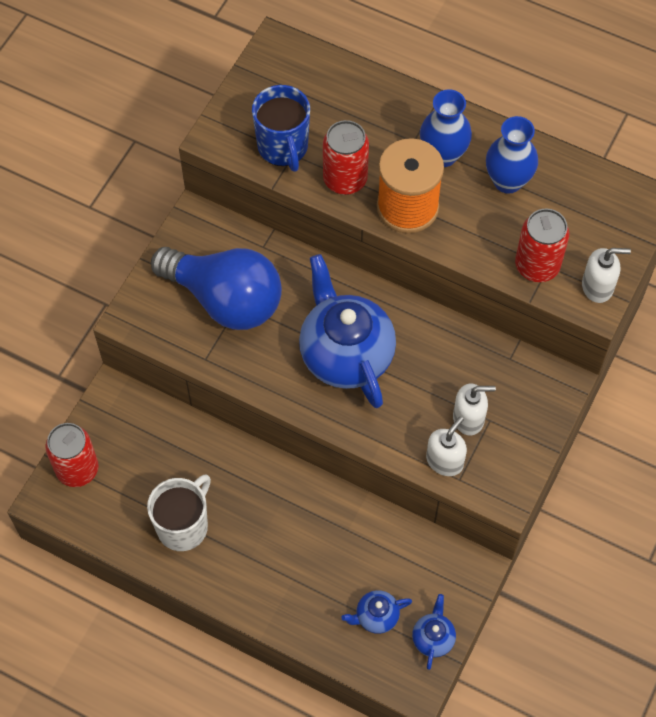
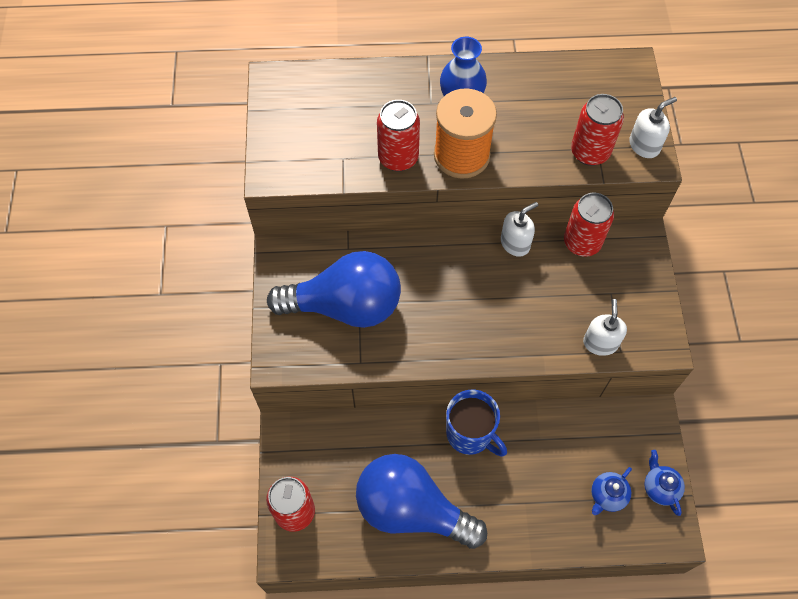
camera: 30 degrees left, 0 degrees up
(183, 526) = (411, 509): white mug -> blue light bulb
(283, 148) = (331, 156): blue mug -> blue mug (470, 434)
(345, 354) = (469, 299): blue teapot -> none
(469, 418) = (595, 300): white soap dispenser -> white soap dispenser (515, 243)
(495, 357) = (582, 243): none -> red can
(507, 181) = (523, 99): blue vase -> none

